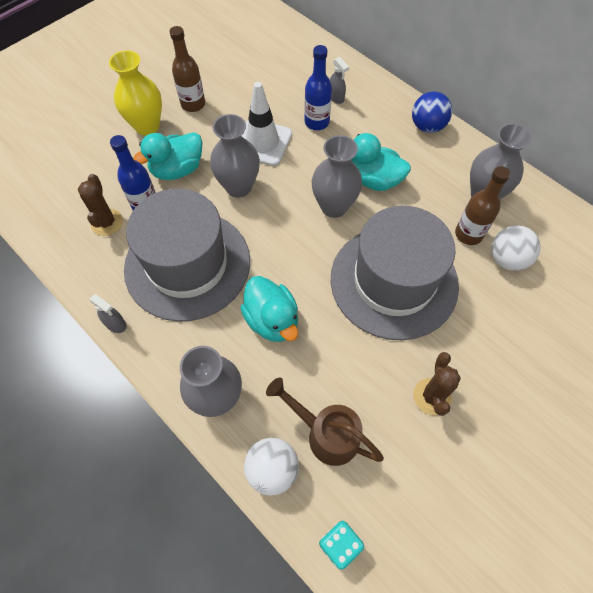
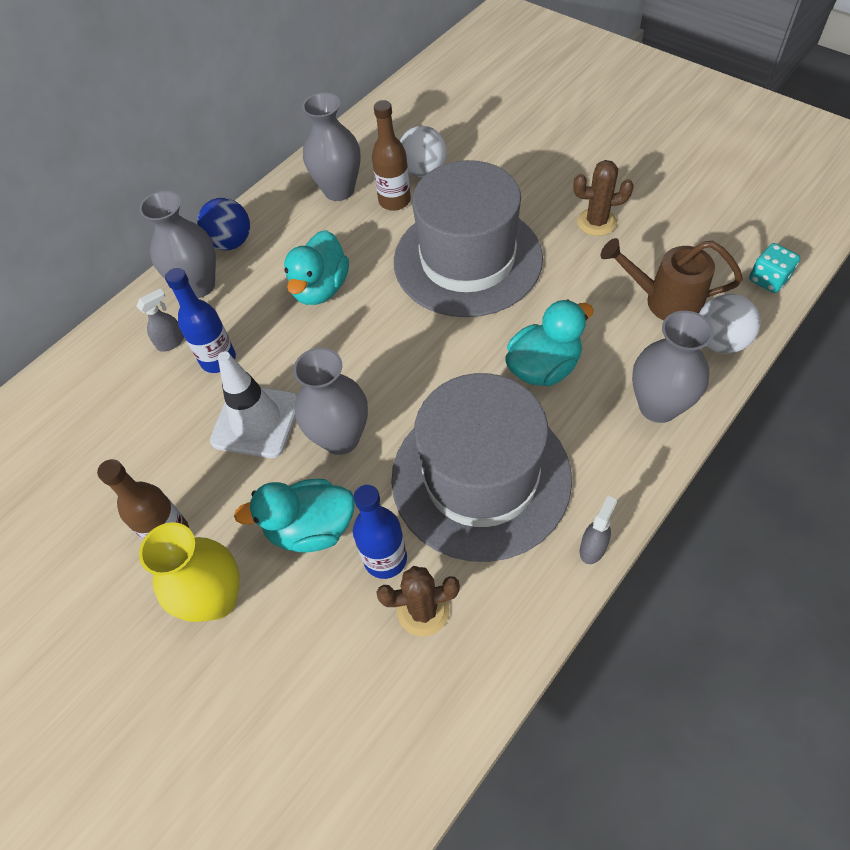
camera: 90 degrees left, 5 degrees down
(177, 169) = (311, 528): turquoise duck -> turquoise duck turned 120 degrees clockwise
(326, 434) = (665, 301): brown watering can -> brown watering can turned 75 degrees clockwise
(334, 206) = (366, 325): grey vase -> grey vase (198, 285)

